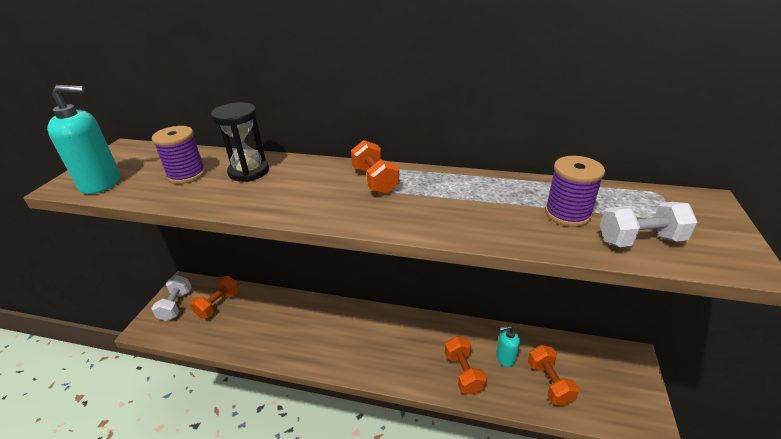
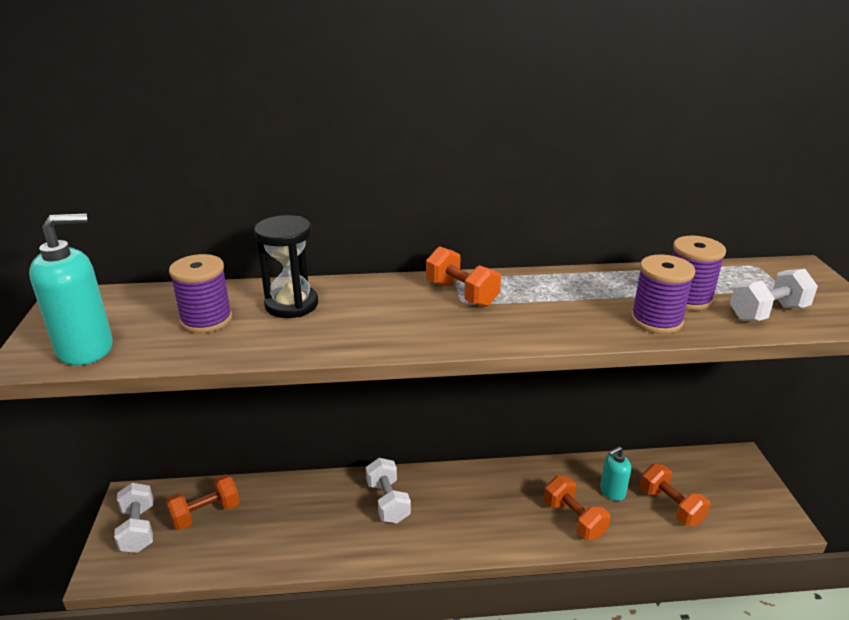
camera: 20 degrees left, 5 degrees down
(218, 305) = (206, 513): orange dumbbell -> orange dumbbell turned 45 degrees clockwise
(334, 324) = (388, 502): none -> white dumbbell
(523, 229) = (656, 320): none -> purple spool

